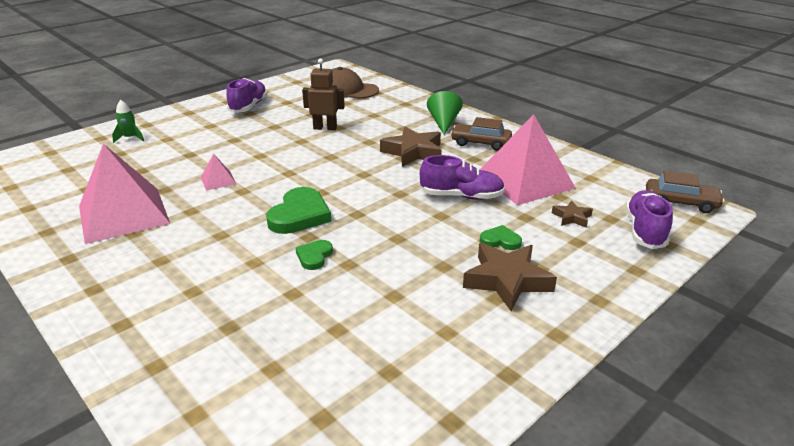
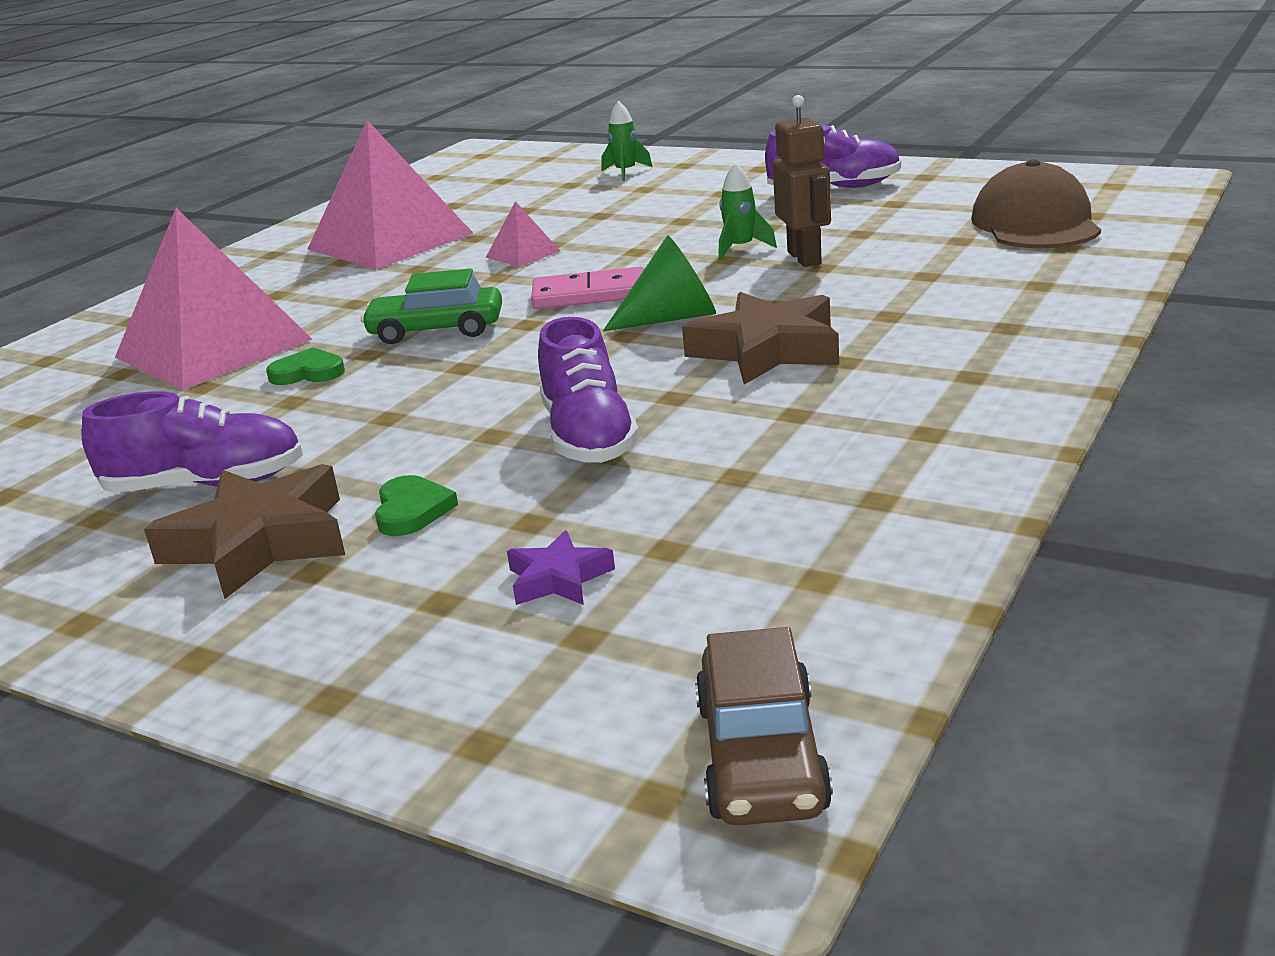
camera: 75 degrees right, 5 degrees down
(294, 136) = (740, 249): none -> green rocket
(299, 215) = (436, 330): green heart -> green car
(304, 173) = (590, 294): none -> pink domino
(443, 123) = (971, 343): green cone -> green cone (672, 318)
(480, 143) = (895, 403): brown car -> none
(525, 180) = (722, 491): pink pyramid -> pink pyramid (213, 348)
(572, 217) = (559, 579): brown star -> purple star
(644, 230) = (538, 697): purple shoe -> purple shoe (206, 485)

